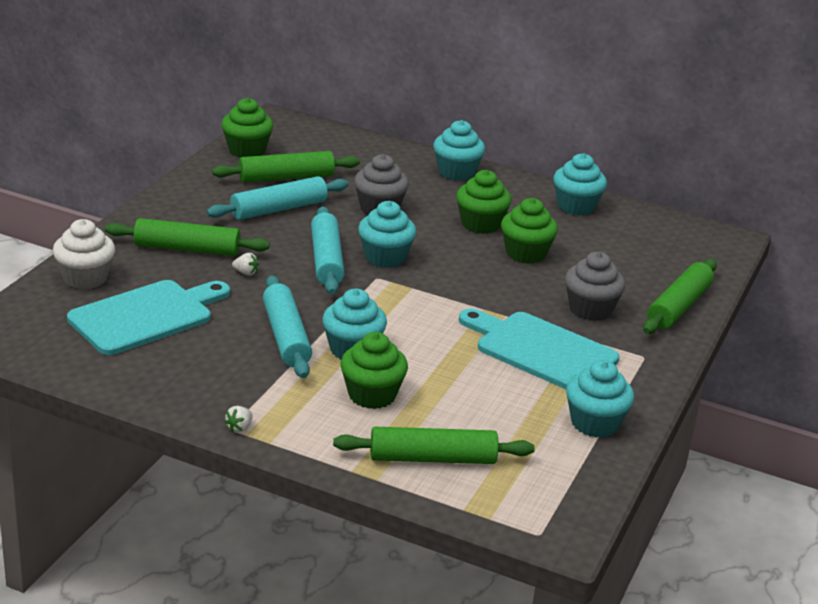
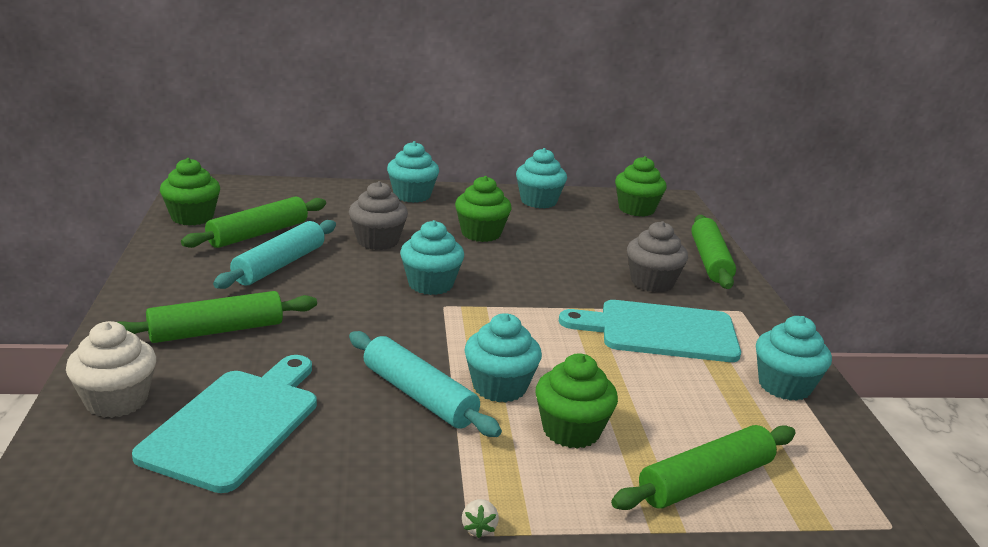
camera: 30 degrees left, 5 degrees down
(246, 273) = (307, 338): white strawberry -> none
(326, 260) = (378, 302): turquoise rolling pin -> none
(525, 253) = (546, 249): green cupcake -> green cupcake (636, 209)

